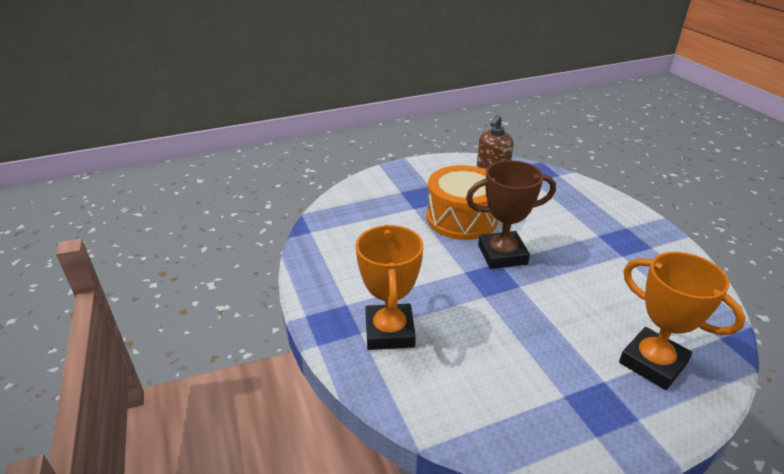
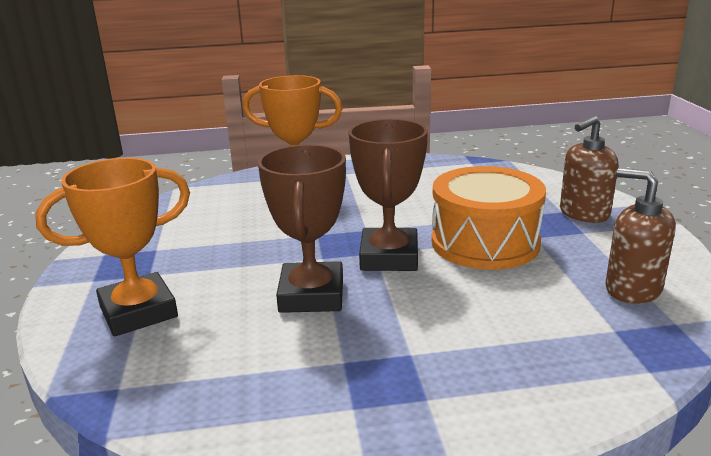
camera: 105 degrees right, 10 degrees down
(403, 184) = (583, 214): none -> brown soap dispenser
(571, 280) = (311, 295): none -> brown trophy

